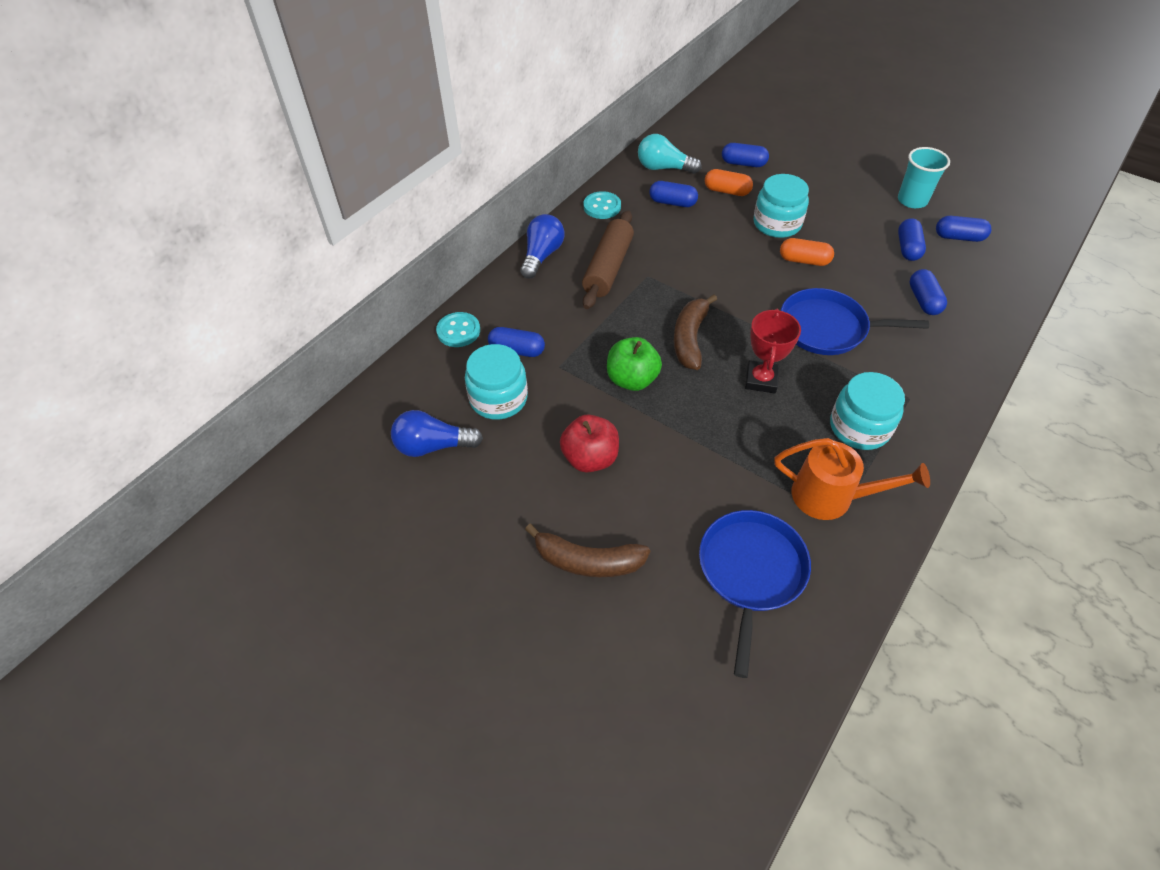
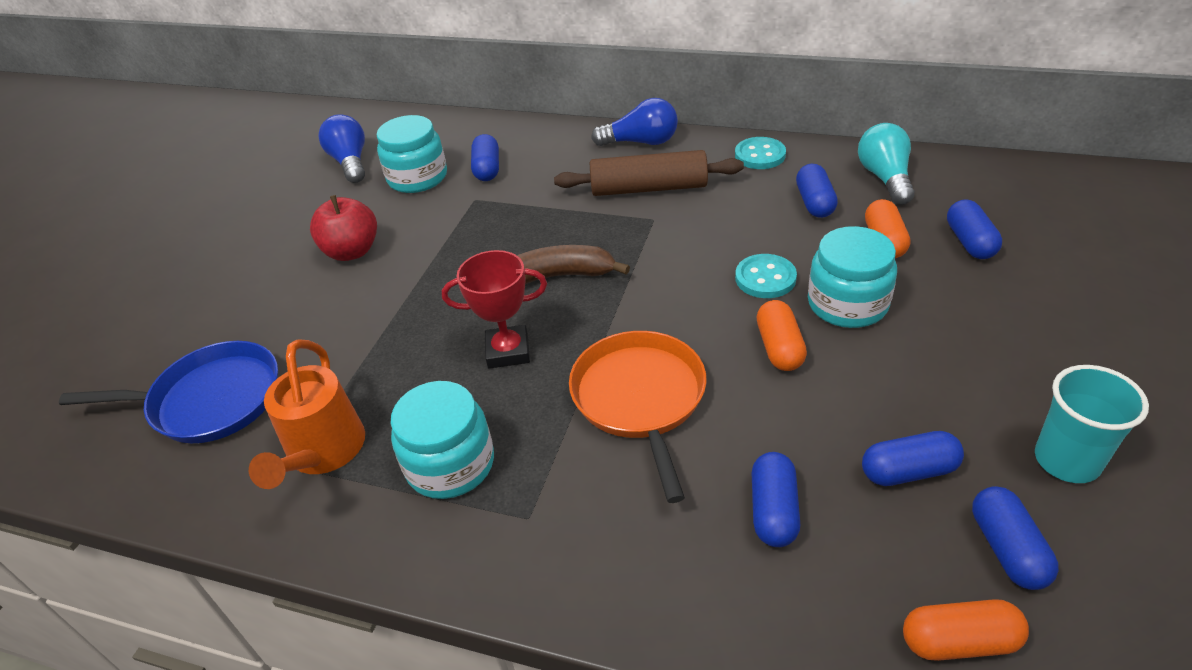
camera: 75 degrees right, 10 degrees down
(458, 331) = (500, 131): turquoise button -> turquoise button (765, 278)
(588, 561) = (225, 283): brown banana -> none
(632, 379) = (472, 250): green apple -> none
(827, 328) = (640, 399): blue pan -> orange pan
(923, 300) = (773, 510): blue capsule -> blue capsule turned 60 degrees counterclockwise
(1004, 269) = (959, 641): none -> orange capsule

